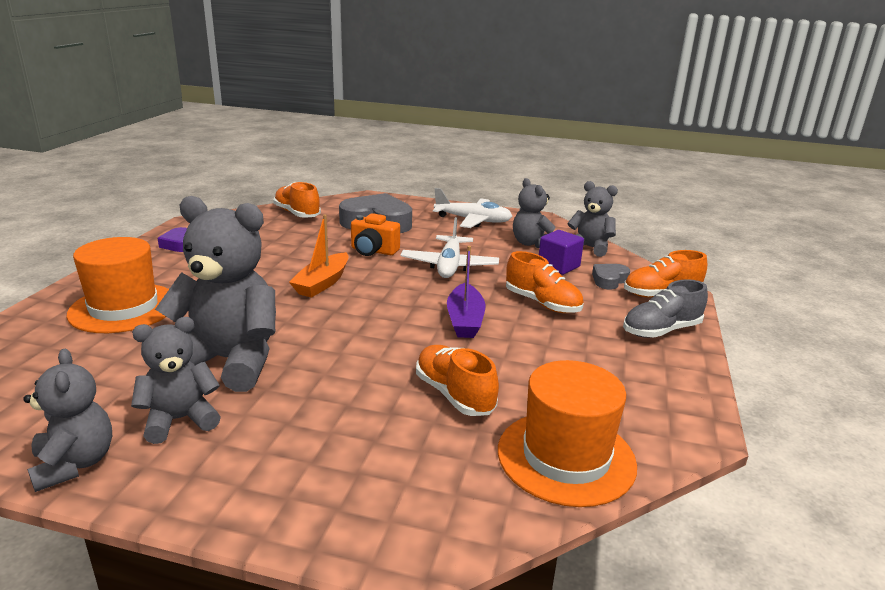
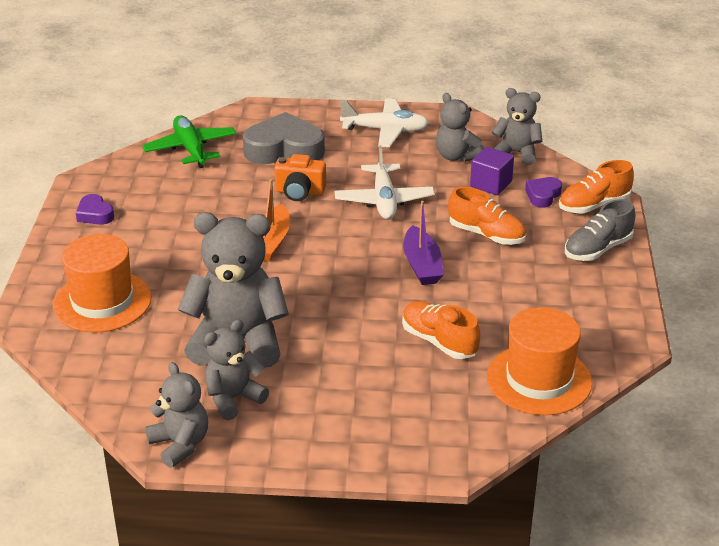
camera: 10 degrees left, 10 degrees up
(297, 213) = (190, 149): orange shoe -> green plane
(609, 280) = (543, 195): grey heart -> purple heart

